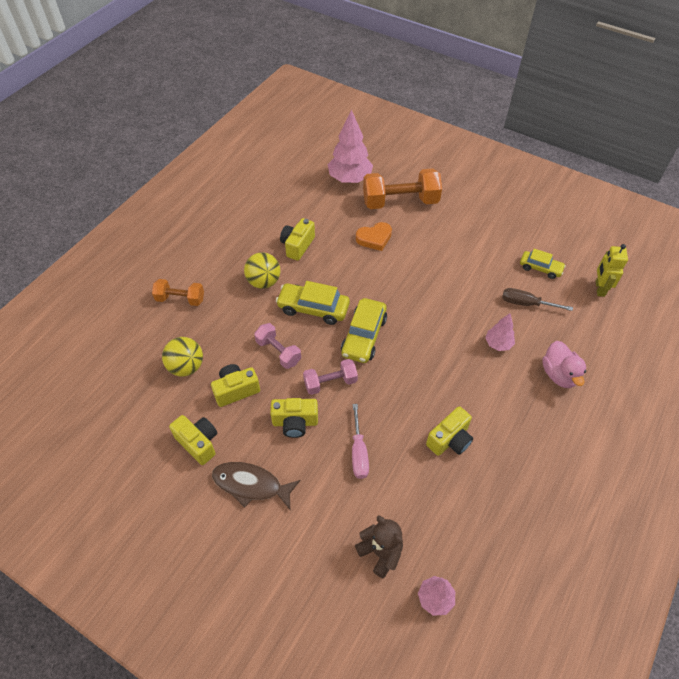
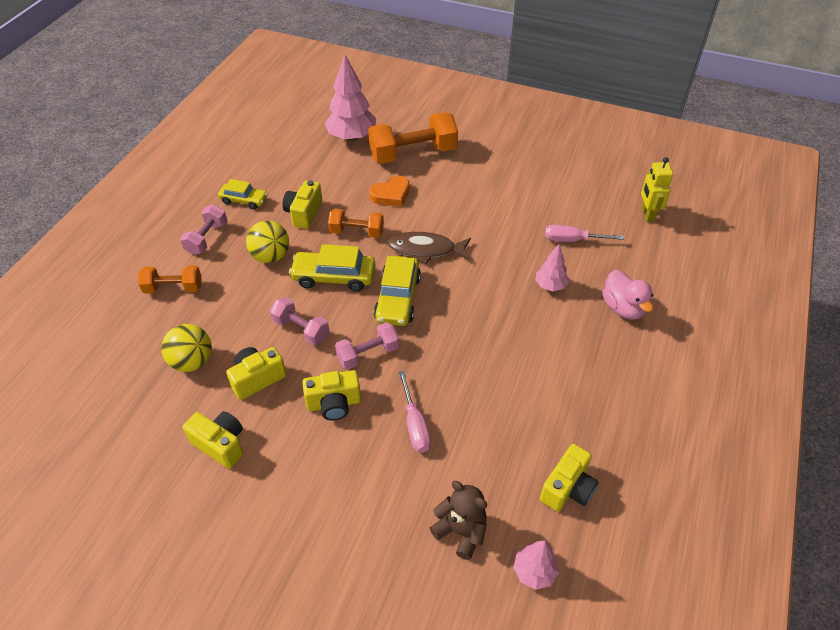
camera: 10 degrees left, 5 degrees down
(213, 258) = (207, 238): none -> pink dumbbell
(251, 485) = (293, 481): brown fish -> brown fish (426, 249)
(339, 269) = (357, 232): none -> orange dumbbell
(450, 440) = (516, 394): yellow camera -> yellow camera (567, 488)
(526, 303) = (572, 240): brown screwdriver -> pink screwdriver
(540, 268) = (580, 202): yellow car -> yellow car (244, 200)

